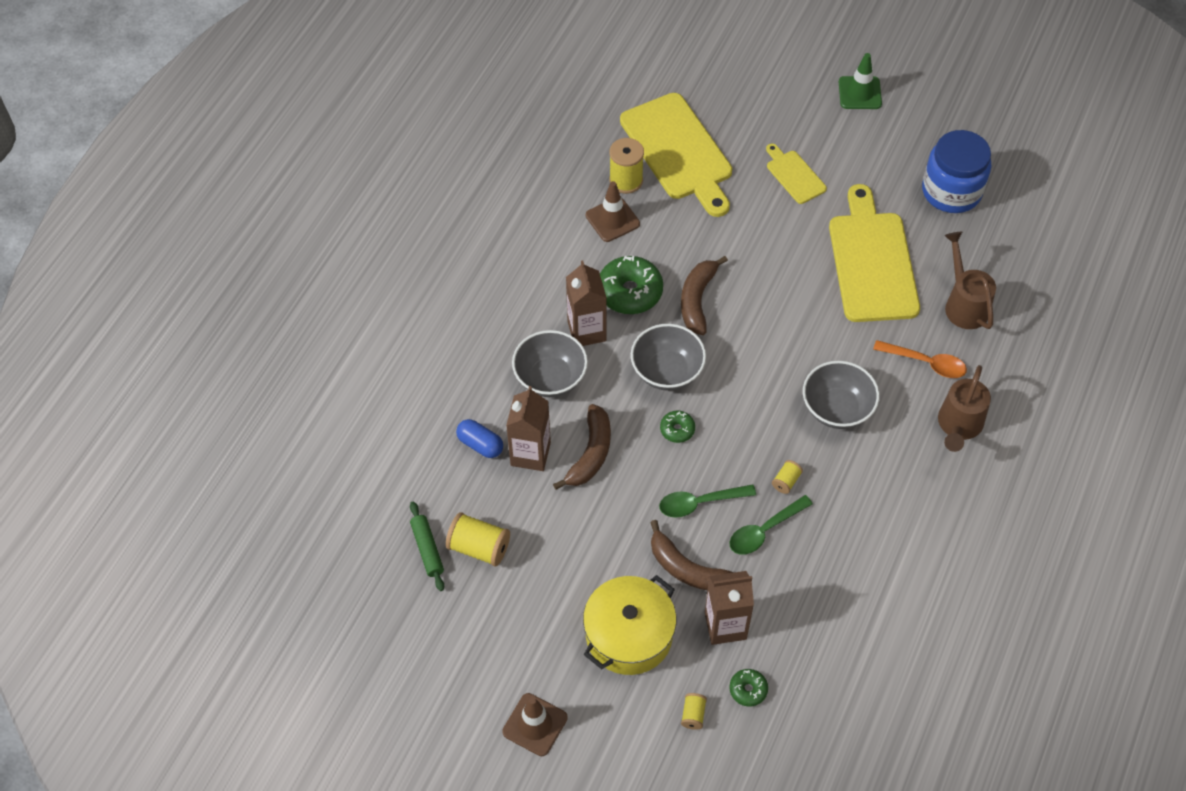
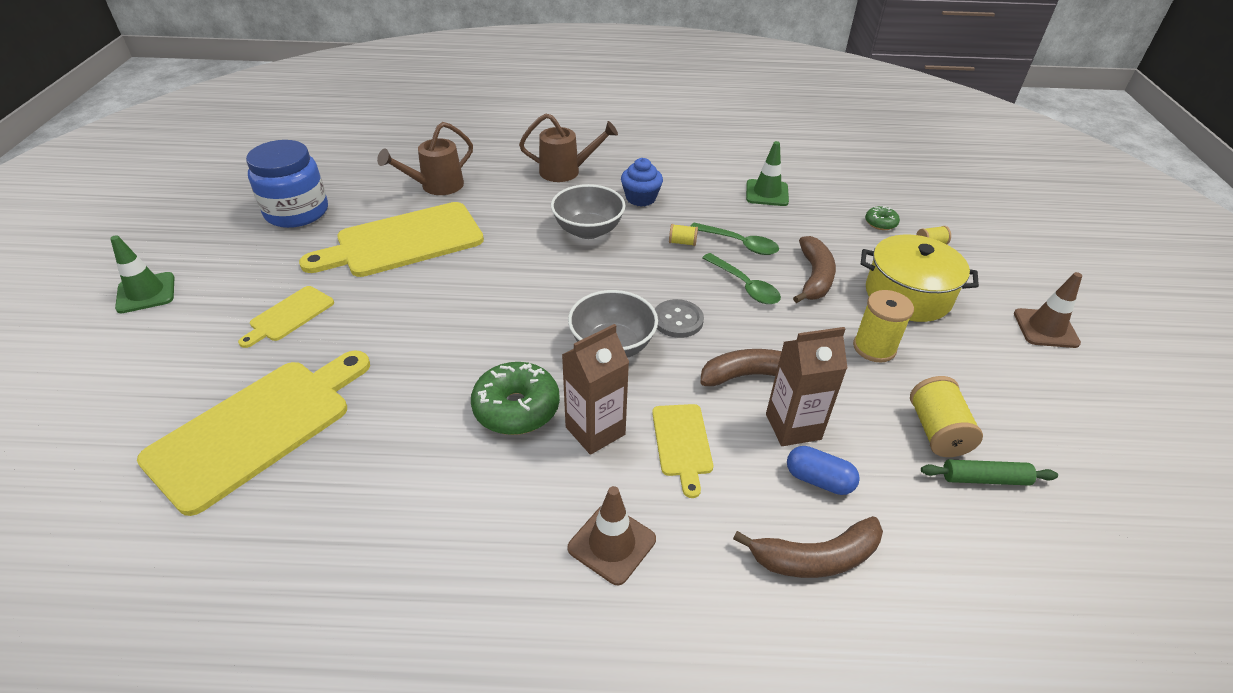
camera: 115 degrees left, 15 degrees down
(427, 549) = (984, 479): green rolling pin -> green rolling pin turned 45 degrees clockwise
(480, 444) = (818, 480): blue capsule -> blue capsule turned 75 degrees counterclockwise
(550, 378) = (682, 443): grey bowl -> yellow cutting board
(612, 219) = (401, 462): brown traffic cone -> brown traffic cone (612, 544)
(626, 180) = (323, 469): yellow spool -> yellow spool (874, 348)
(677, 429) = (677, 320): green donut -> grey button
(697, 300) = (503, 347): brown banana -> brown banana (815, 558)
(725, 625) = (842, 245): brown carton -> none
(847, 606) = (767, 193): none -> green traffic cone
(879, 477) = (640, 198): none -> blue cupcake
(926, 363) = (511, 195): orange spoon -> none

